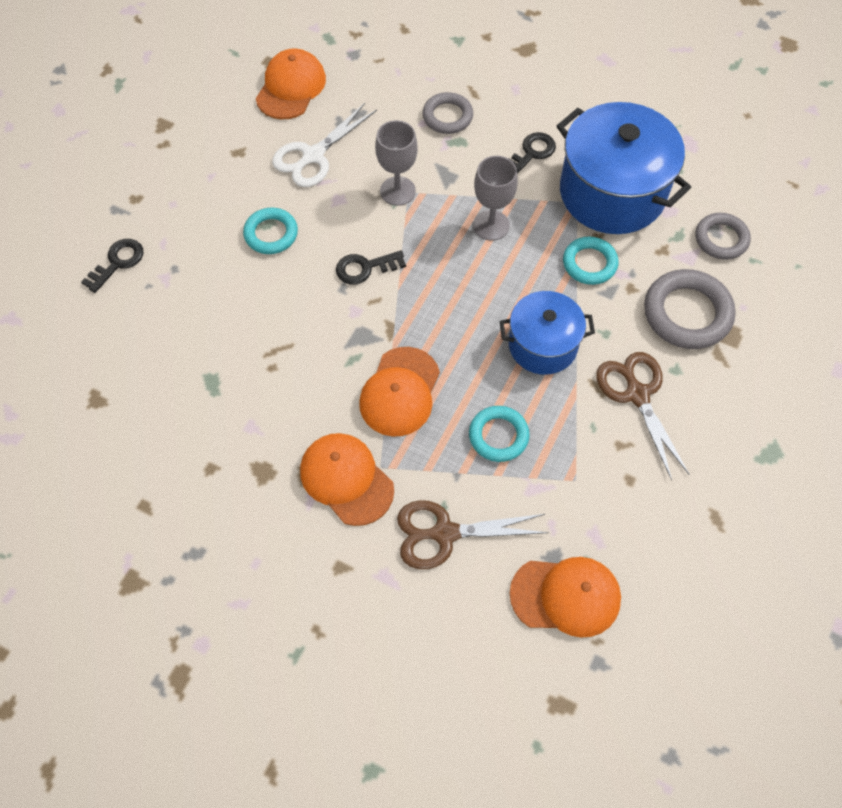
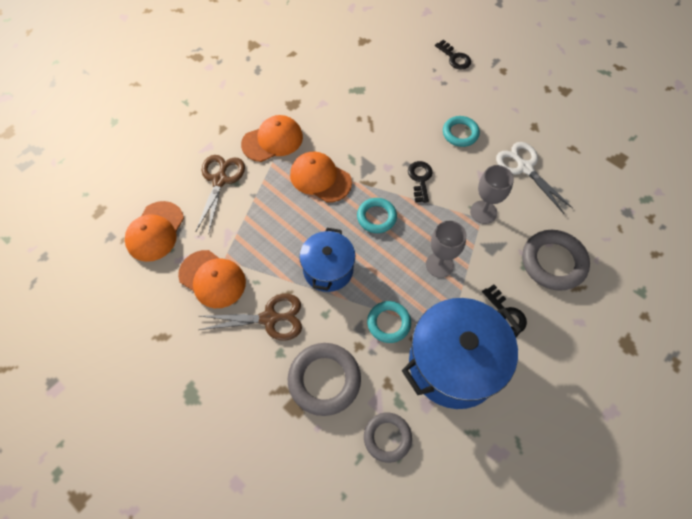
camera: 105 degrees right, 0 degrees up
(291, 87) = (594, 166): orange cap -> orange cap (212, 279)
(447, 116) = (553, 262): grey ring -> grey ring, size x1.58
(498, 436) = (270, 224): turquoise ring -> turquoise ring (376, 217)

